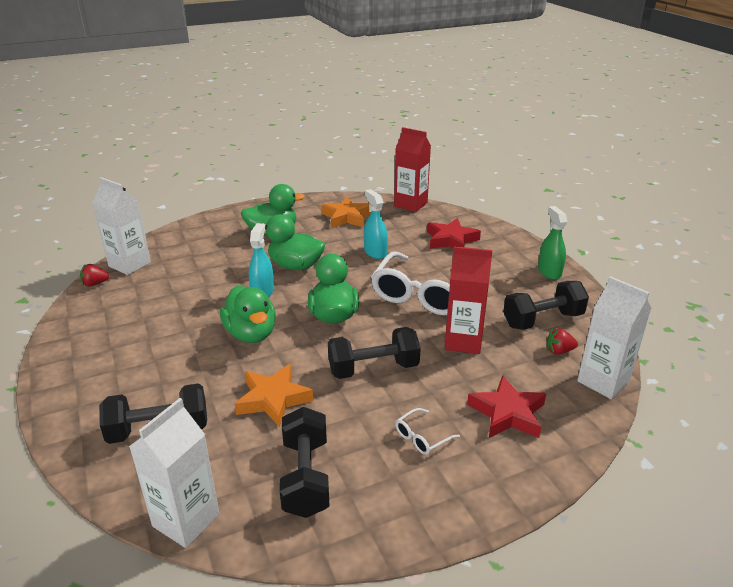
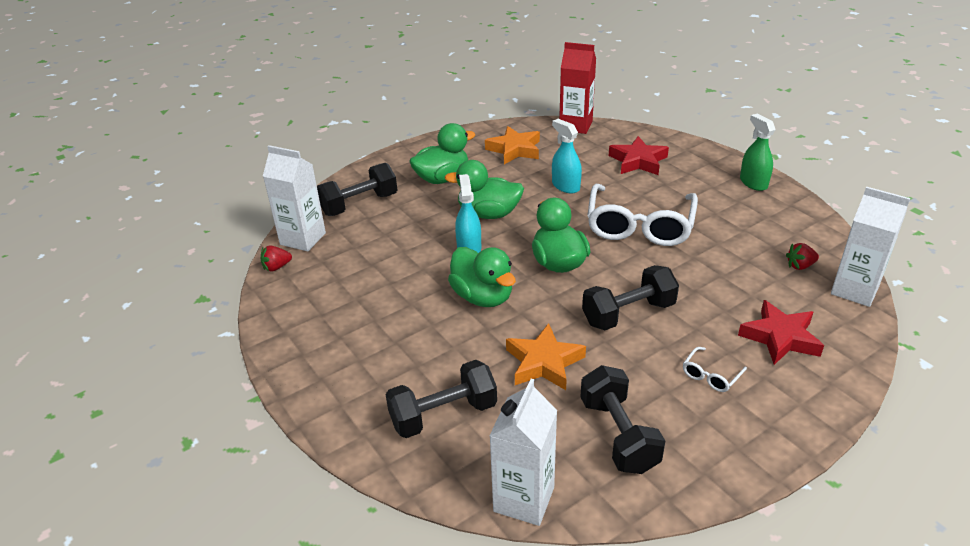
camera: 10 degrees left, 5 degrees up
(463, 341) = (703, 270): red carton -> none
(542, 320) = (770, 236): black dumbbell -> black dumbbell (359, 204)

